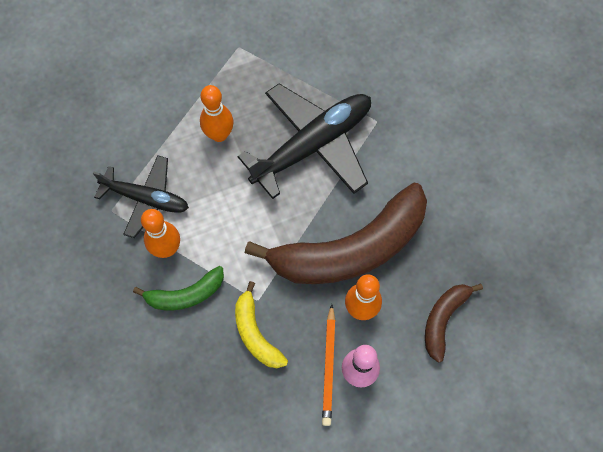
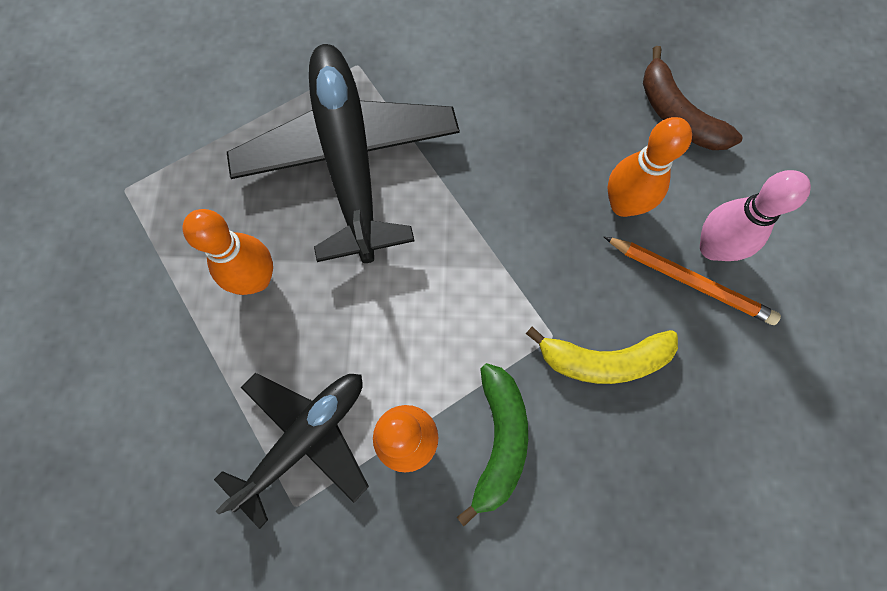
camera: 65 degrees left, 5 degrees up
(350, 249) = (531, 180): brown banana -> none

